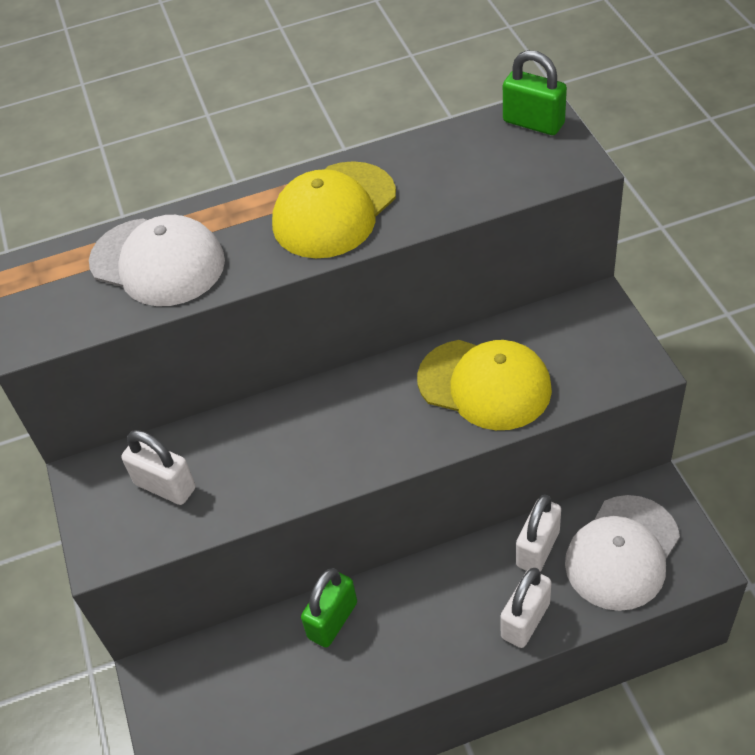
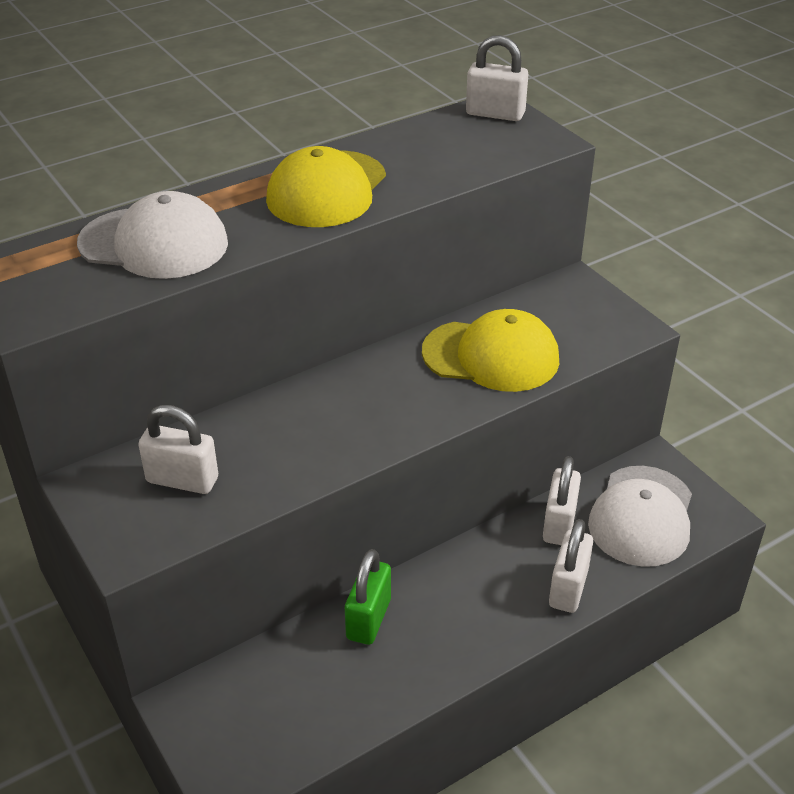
camera: 20 degrees left, 10 degrees down
(533, 123) = (495, 114): green padlock -> white padlock

